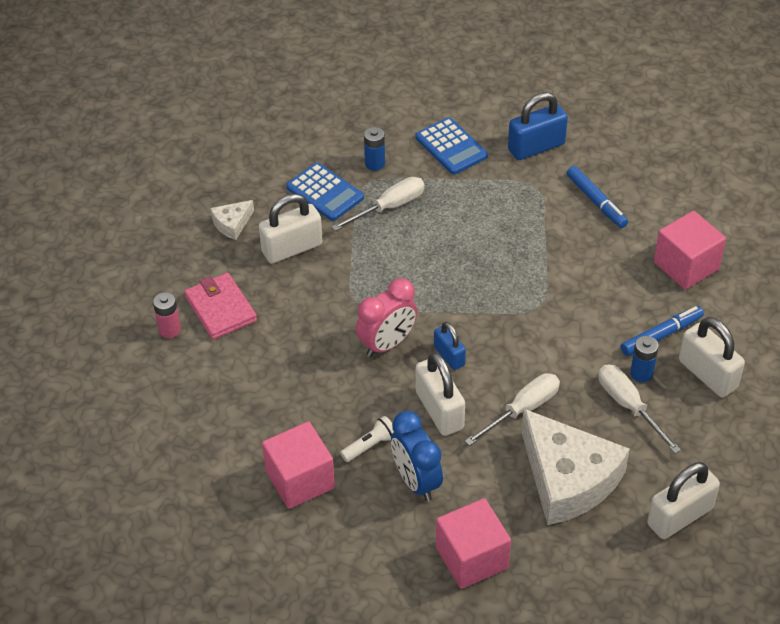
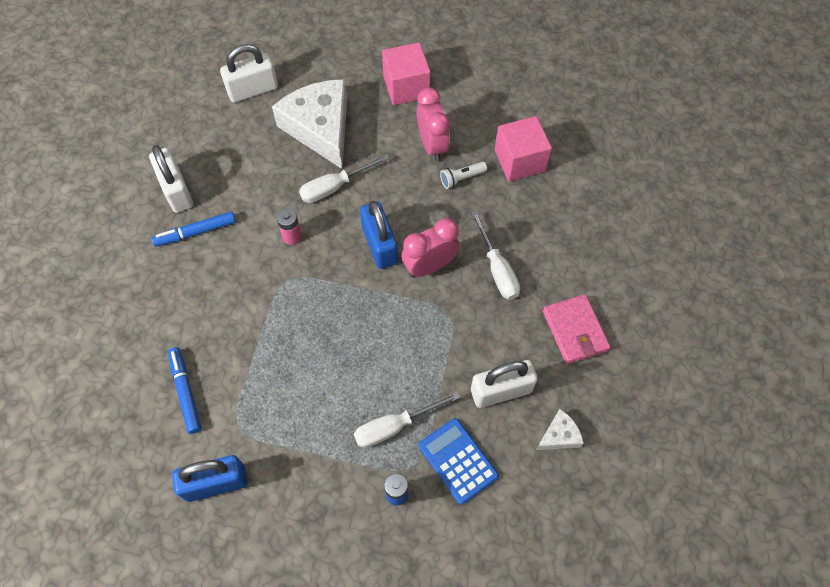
camera: 170 degrees left, 15 degrees up
(169, 329) = (622, 317): pink battery -> pink battery (292, 236)
(416, 481) = (432, 145): blue clock -> pink clock
(439, 410) = (400, 198): white padlock -> none
(449, 356) = (379, 245): blue padlock -> blue padlock, size x1.66
(451, 147) = (307, 503): blue calculator -> none
(628, 406) = (251, 175): white screwdriver -> white screwdriver (497, 269)
(641, 373) = (228, 201): blue battery -> none
(686, 266) = (139, 298): pink cube -> none

